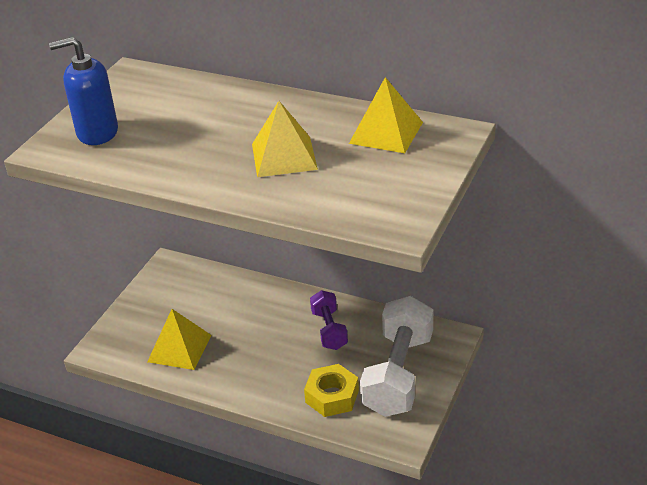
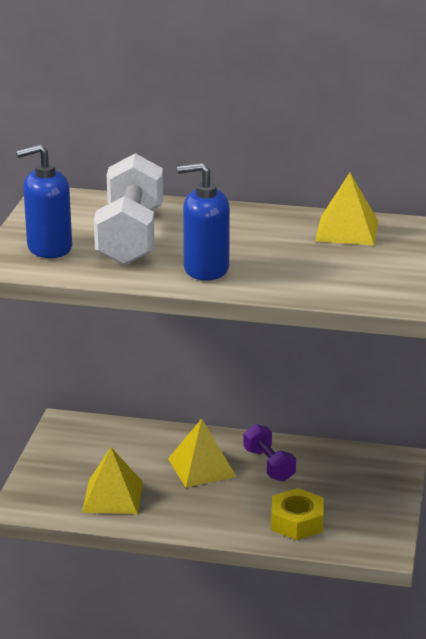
camera: 15 degrees left, 10 degrees down
(227, 170) = (205, 269): none -> blue soap dispenser
(284, 156) = (257, 255): yellow pyramid -> yellow pyramid (202, 467)
(398, 374) = (357, 496): white dumbbell -> white dumbbell (130, 236)

